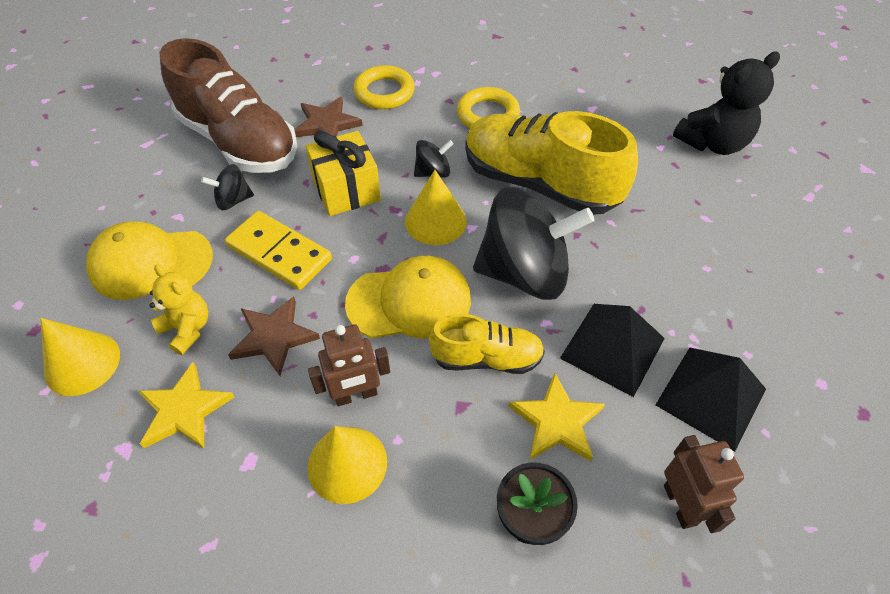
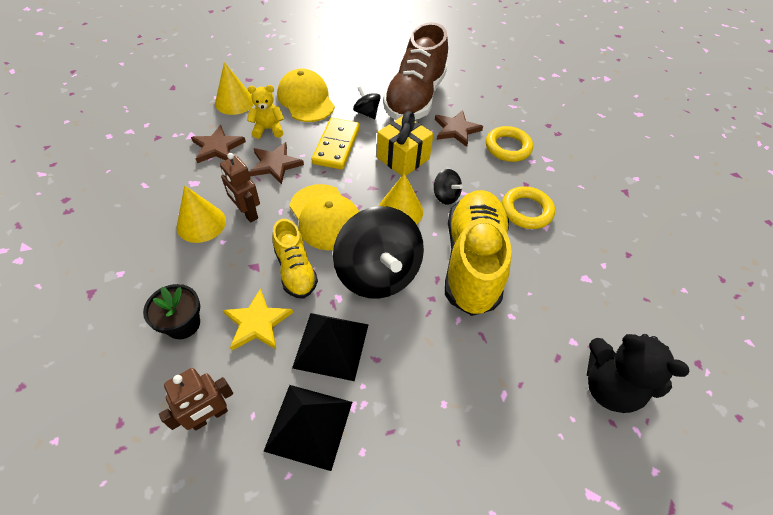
camera: 65 degrees right, 0 degrees up
(184, 410) = (217, 147): yellow star -> brown star
(187, 329) = (268, 129): yellow teddy bear -> yellow teddy bear turned 120 degrees counterclockwise

